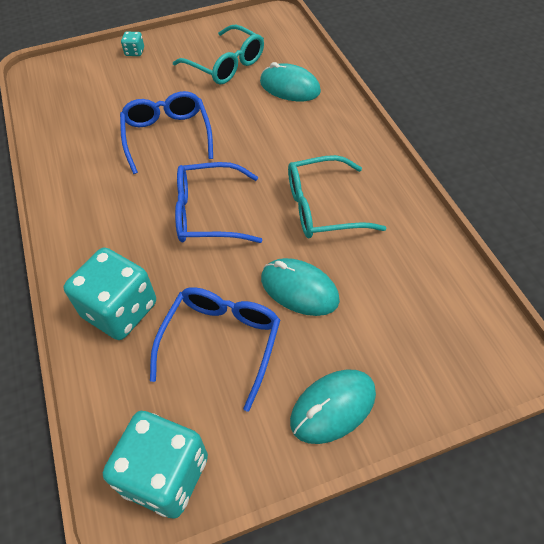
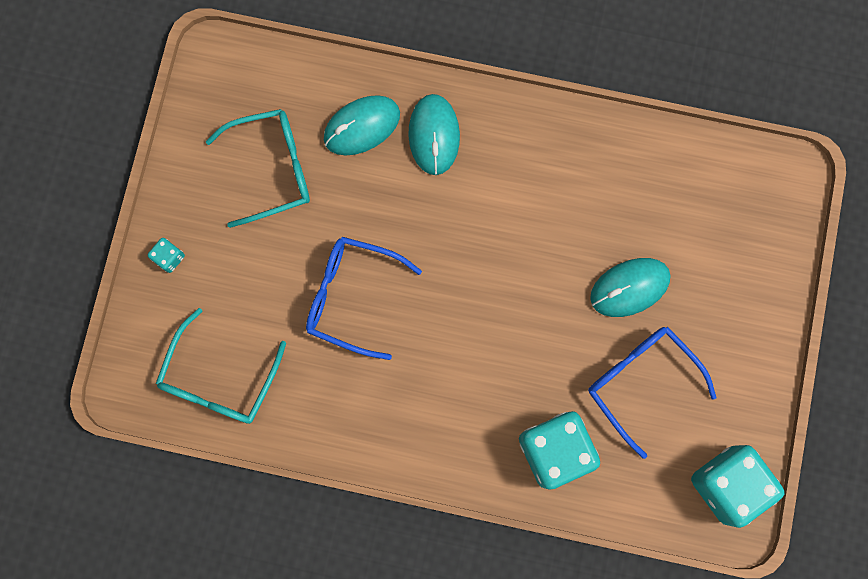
camera: 60 degrees left, 25 degrees up
(208, 213) = (491, 315): blue glasses -> none
(322, 207) = (553, 208): turquoise glasses -> turquoise glasses (219, 379)
(333, 407) = (749, 332): turquoise mouse -> turquoise mouse (434, 135)

